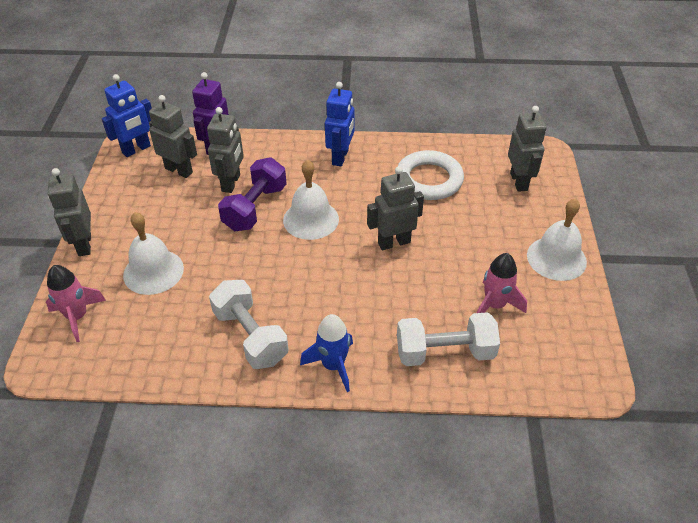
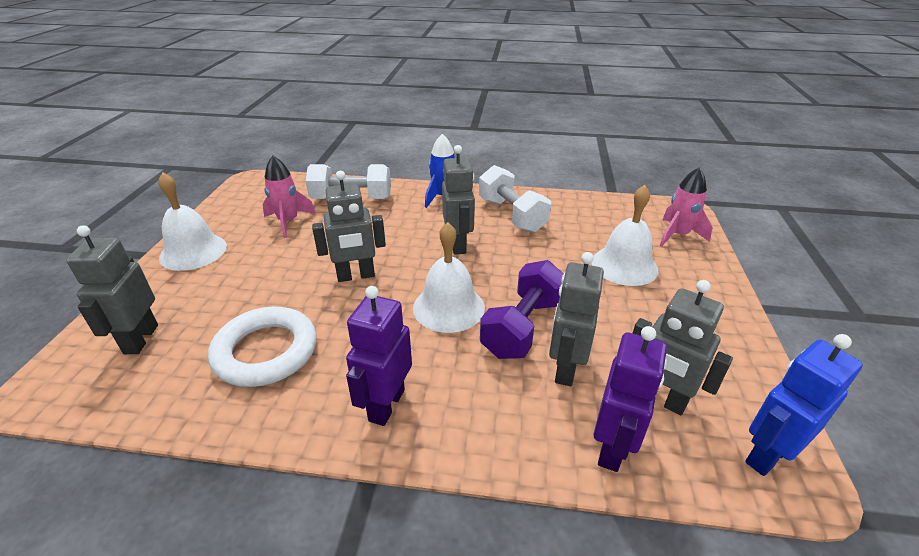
camera: 175 degrees left, 10 degrees down
(84, 244) = (725, 296): grey robot -> grey robot (458, 245)
(340, 157) = (386, 405): blue robot -> purple robot

